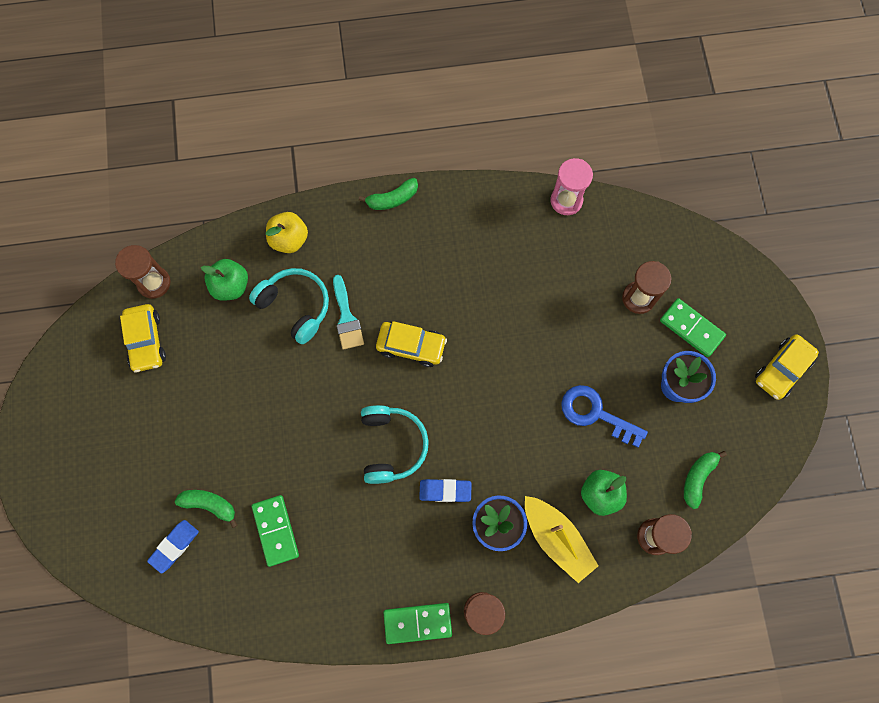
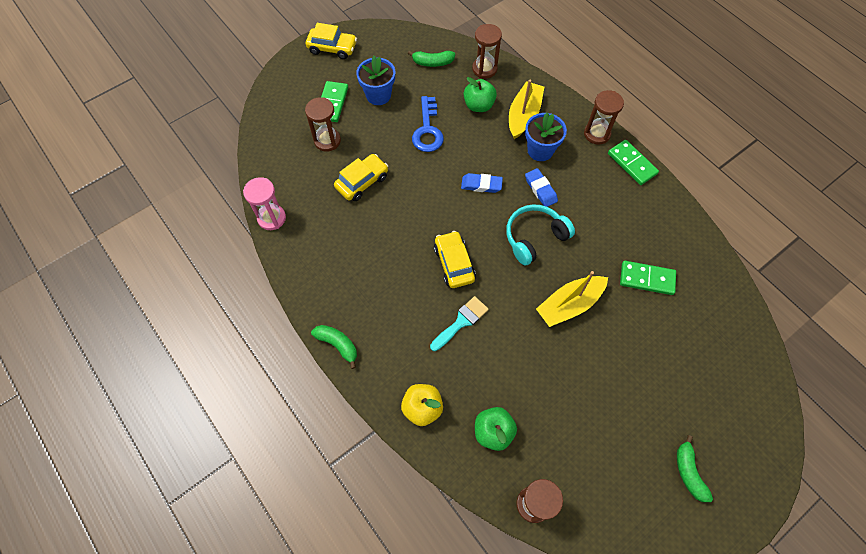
camera: 120 degrees left, 10 degrees down
(146, 341) = (586, 474): yellow car -> yellow car (362, 182)
(174, 546) = (711, 341): blue eraser -> blue eraser (481, 185)
(210, 505) = (666, 335): green banana -> green banana (689, 472)
(275, 530) = (647, 279): green domino -> green domino turned 60 degrees clockwise
(295, 306) = (476, 366): turquoise headphones -> none
(299, 431) = (569, 305): none -> yellow boat

